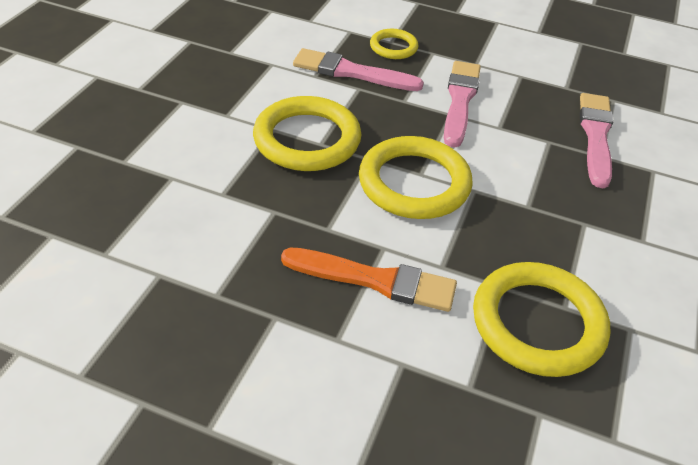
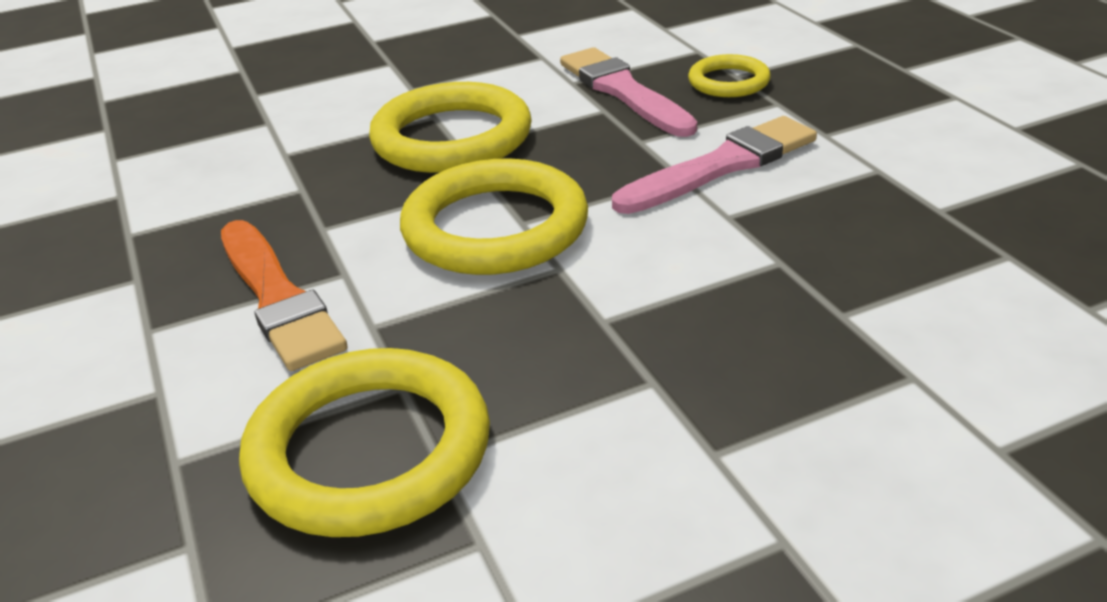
camera: 50 degrees right, 10 degrees down
(595, 136) = (880, 287): pink brush -> none

